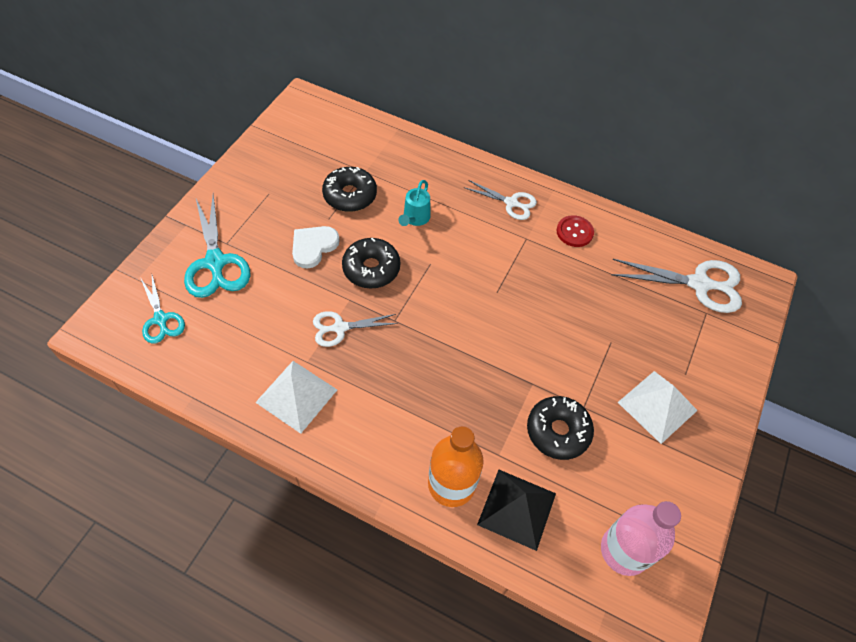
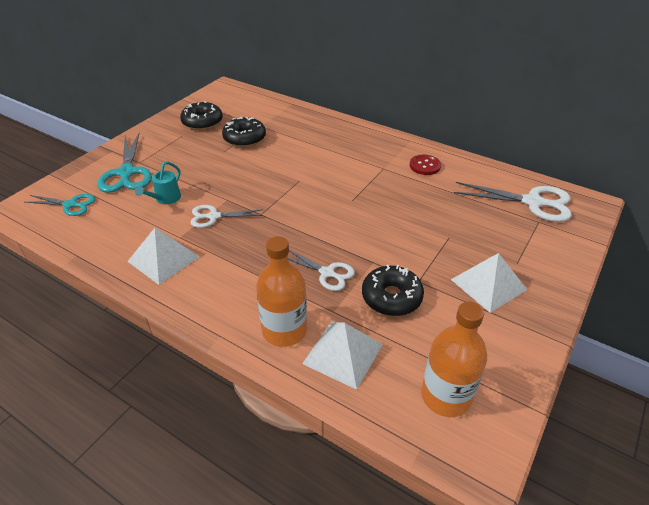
camera: 10 degrees right, 15 degrees down
(161, 319) = (71, 205): turquoise scissors -> turquoise scissors turned 60 degrees counterclockwise
(313, 247) = (207, 166): white heart -> none
(371, 269) = (250, 181): black donut -> black donut (202, 122)
(415, 218) = (293, 153): turquoise watering can -> turquoise watering can (165, 199)
(511, 203) = (374, 147): white scissors -> white scissors (327, 273)
(517, 509) = (343, 354): black pyramid -> white pyramid
(624, 550) = (446, 396): pink bottle -> orange bottle

